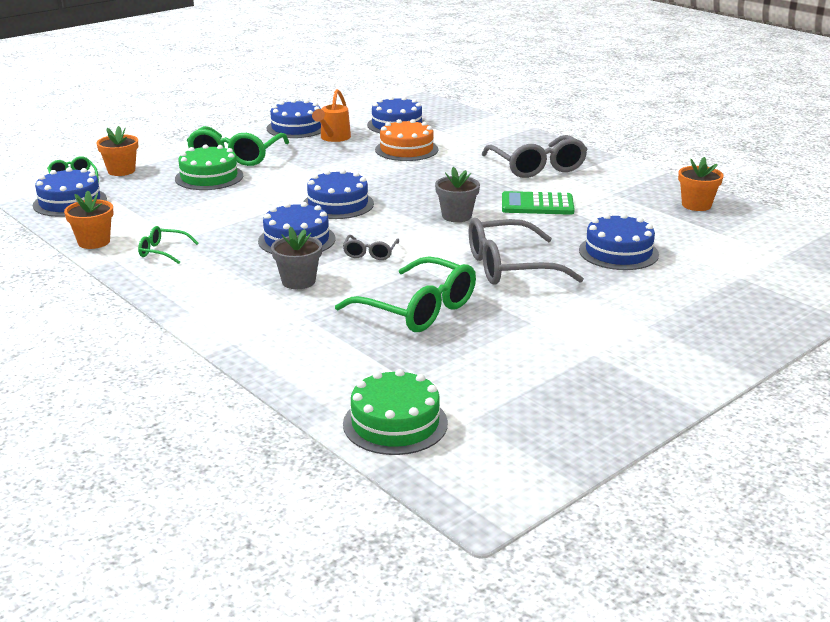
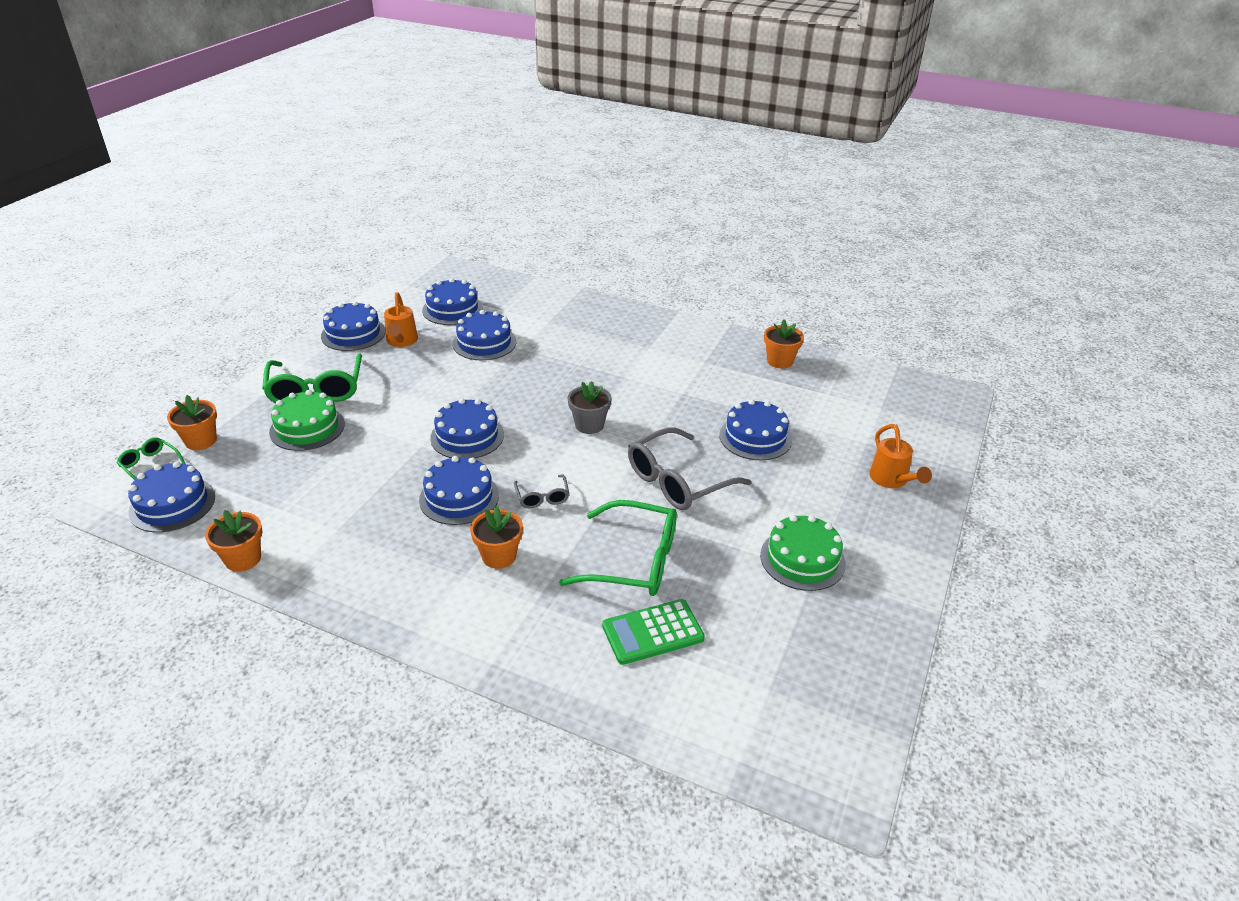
camera: 25 degrees left, 10 degrees up
(163, 251) = (330, 552): green glasses -> none
(298, 281) = (499, 556): grey flower pot -> orange flower pot
(395, 423) = (709, 719): green cake -> green cake (802, 559)
(406, 149) = (484, 343): orange cake -> blue cake
(537, 167) = (619, 341): grey glasses -> none
(537, 205) = (650, 392): green calculator -> green calculator (652, 632)
(744, 309) = (891, 480): none -> orange watering can

